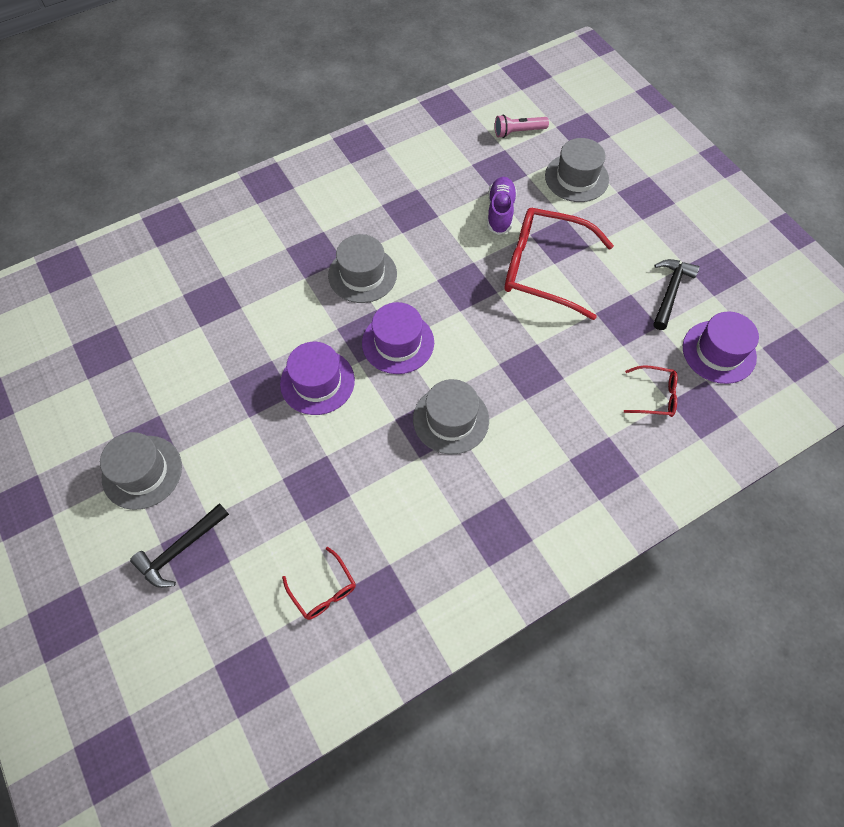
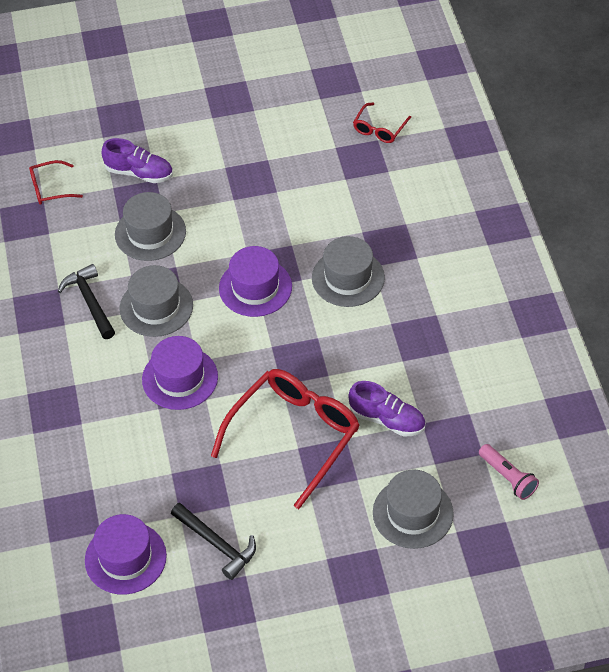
camera: 110 degrees right, 10 degrees down
(142, 472) = (205, 95): grey hat -> grey hat (150, 233)
(180, 550) = (127, 110): black hammer -> black hammer (90, 301)
(276, 499) = (139, 173): none -> purple shoe
(317, 382) = (239, 219): purple hat -> purple hat (180, 378)
(518, 132) = (507, 477): pink flashlight -> pink flashlight turned 135 degrees clockwise
(654, 396) = (104, 477): red glasses -> red glasses (379, 129)

